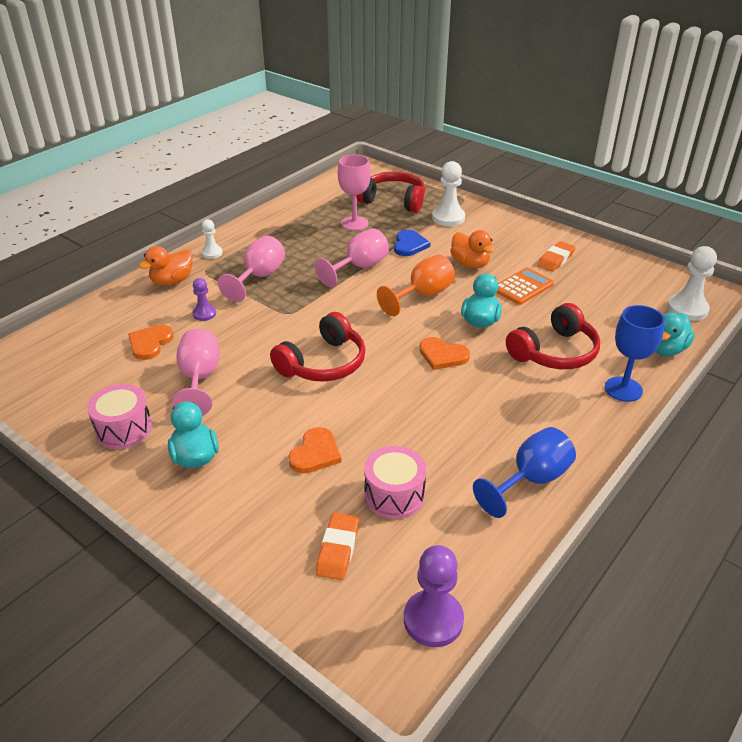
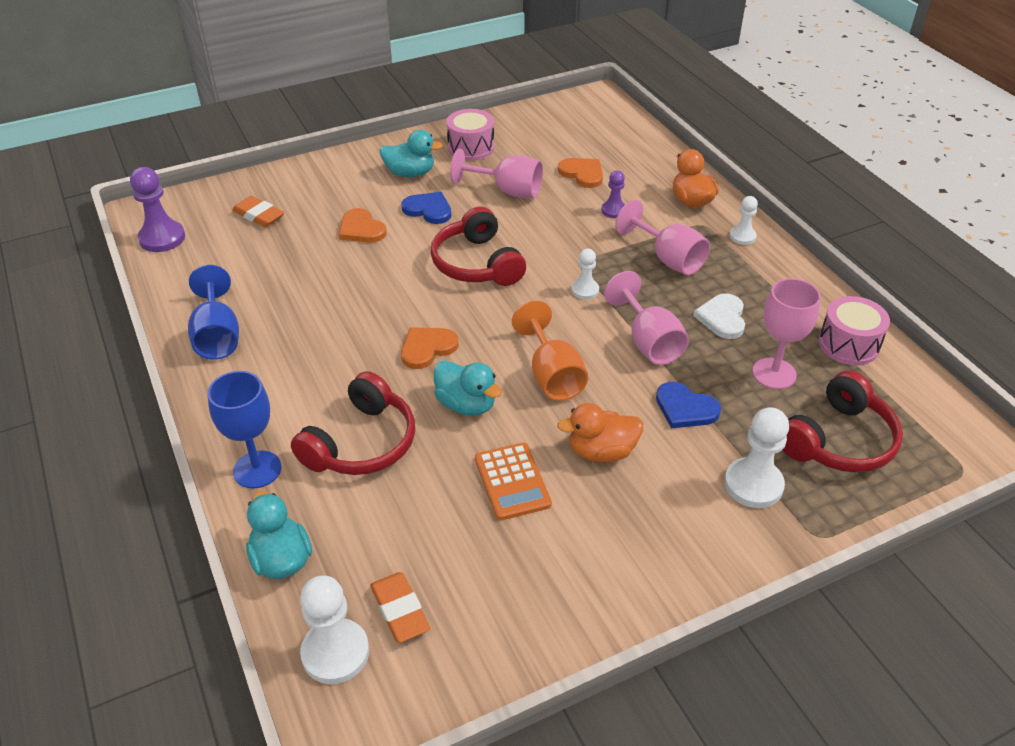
camera: 115 degrees right, 5 degrees up
(257, 419) = (428, 210): none -> blue heart
(314, 246) = (722, 318): none -> white heart
(322, 303) = (585, 290): none -> white pawn
(394, 495) = (279, 255): pink drum -> pink drum (848, 344)
(555, 352) = (362, 443): red headphones -> red headphones turned 135 degrees counterclockwise
(556, 260) = (560, 560): orange eraser -> orange eraser (400, 610)

